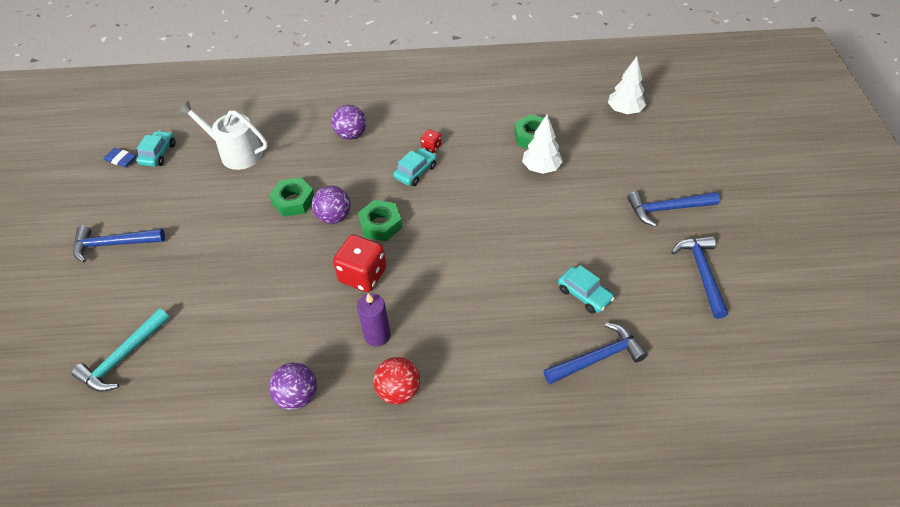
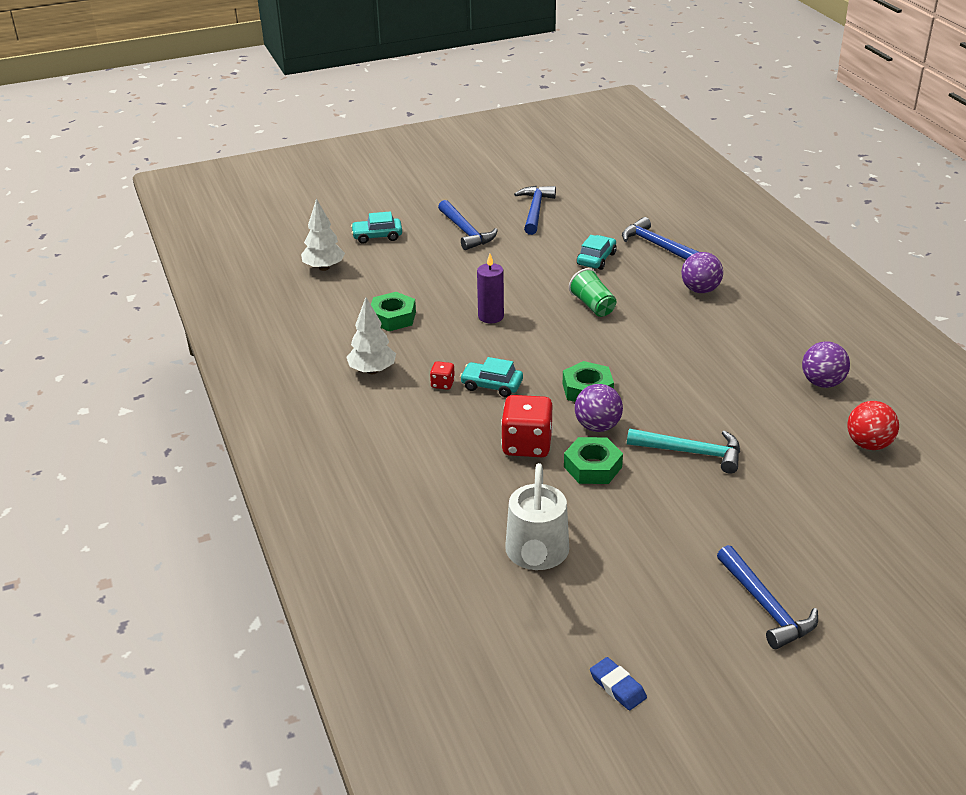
camera: 110 degrees left, 15 degrees down
(121, 159) = (617, 687): blue eraser -> blue eraser turned 45 degrees counterclockwise
(123, 357) = (890, 516): turquoise hammer -> turquoise hammer (691, 452)
(158, 154) = (582, 644): turquoise car -> turquoise car (377, 236)
(351, 135) = (449, 455): purple ball -> purple ball (700, 290)
(363, 275) = (663, 383): red dice -> red dice (527, 445)
(377, 335) = (724, 355): purple candle -> purple candle (491, 316)
(398, 391) = (768, 330): red ball -> red ball (869, 444)
(500, 265) = (593, 305): none -> green cup
(541, 168) = (443, 304): white tree -> white tree (372, 370)
(702, 273) = (535, 211): blue hammer -> blue hammer turned 120 degrees clockwise

